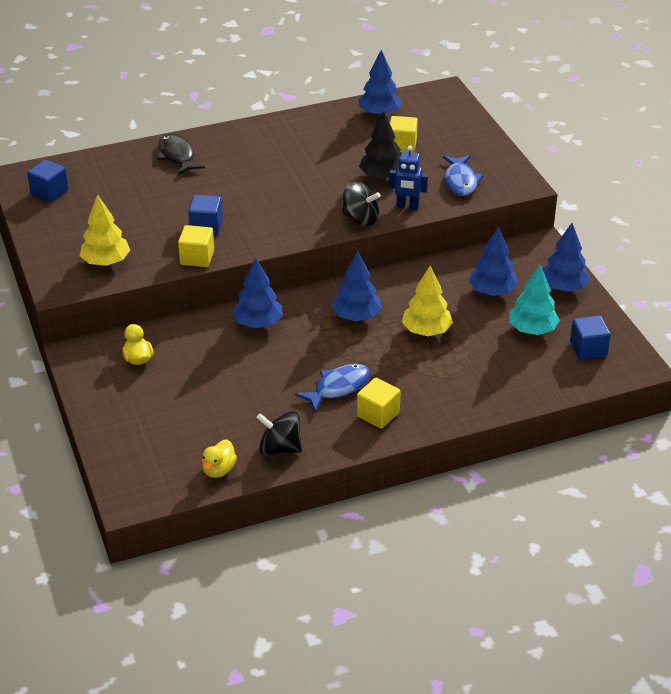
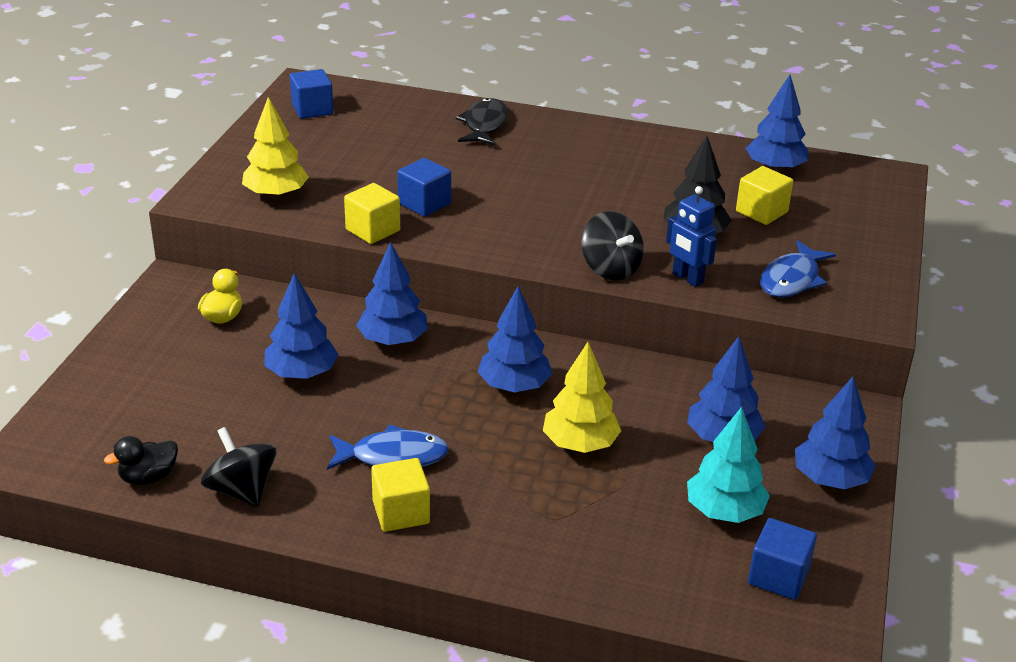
camera: 35 degrees right, 5 degrees down
(219, 470) = (148, 477): yellow duck -> black duck
(230, 368) = (302, 373): none -> blue tree

